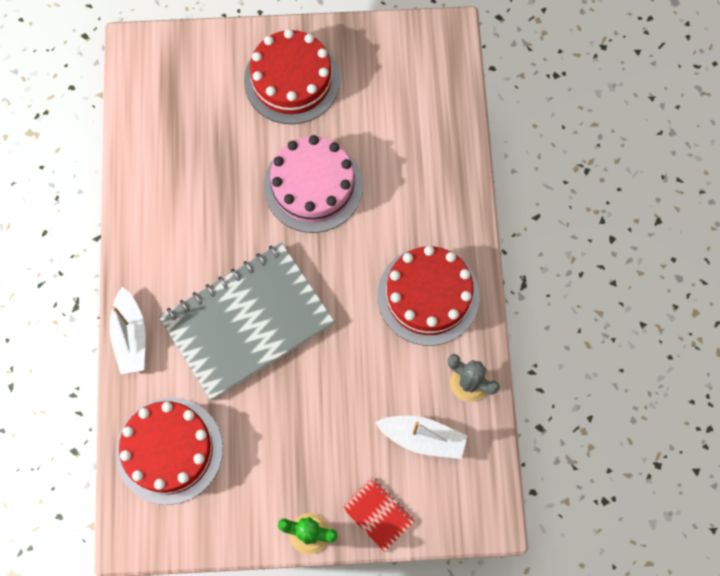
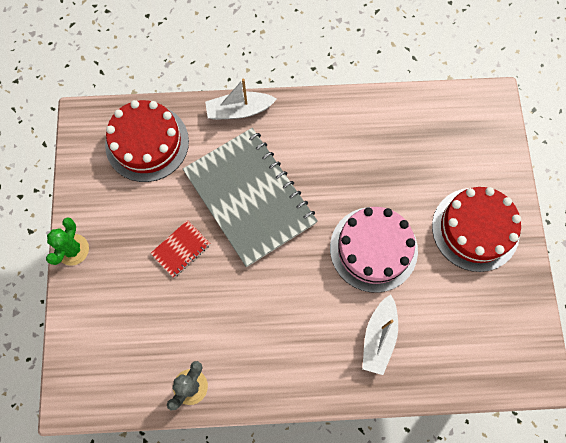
camera: 90 degrees right, 0 degrees up
(378, 514) = (82, 304): red notebook -> red notebook (181, 249)
(422, 438) = (143, 343): white boat -> white boat (378, 337)
(428, 295) = (271, 350): red cake -> none

